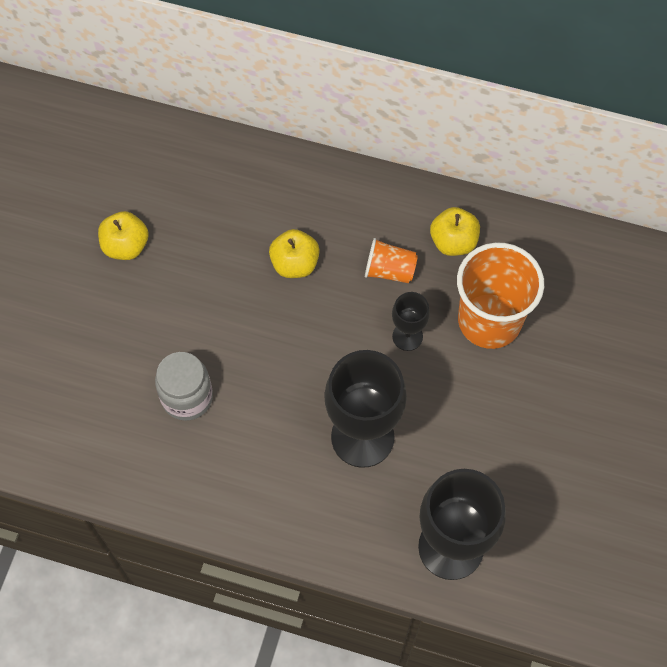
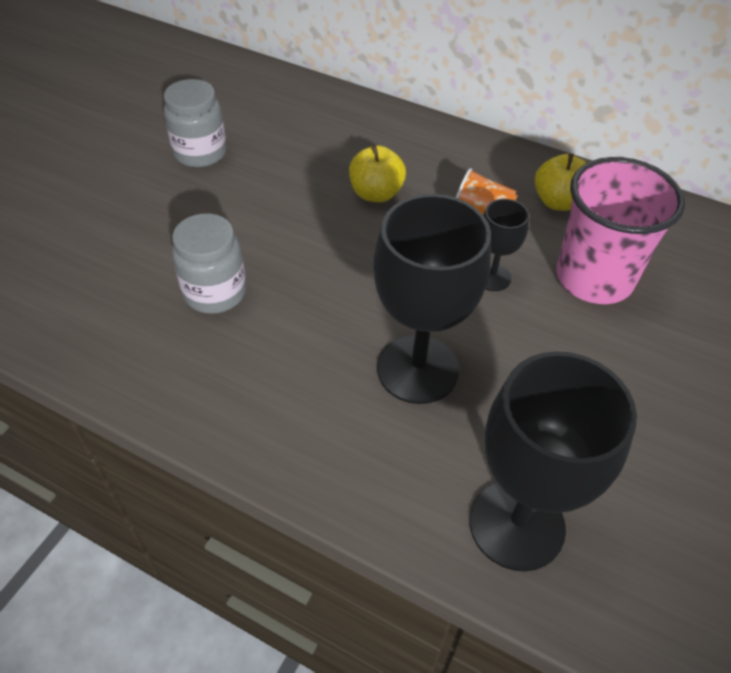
camera: 10 degrees right, 15 degrees down
(126, 246) = (200, 153): yellow apple -> grey jar
(489, 320) = (594, 278): orange cup -> pink cup

